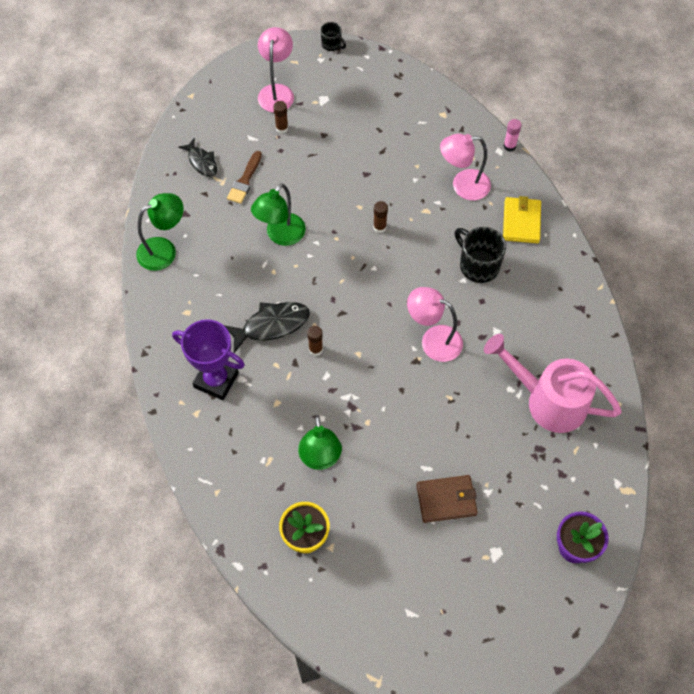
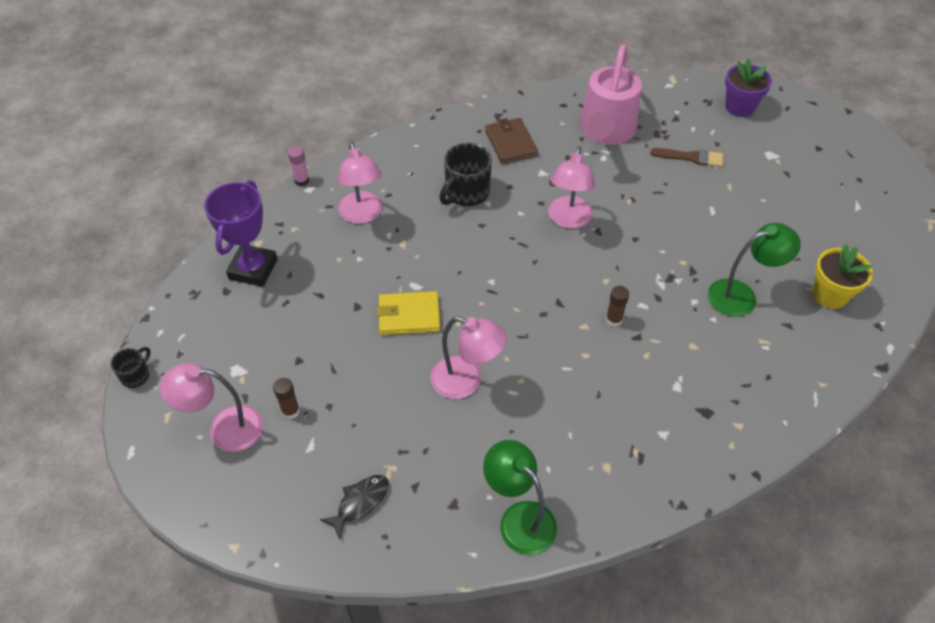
camera: 100 degrees left, 10 degrees down
(216, 380) = (688, 413): purple trophy -> purple trophy (253, 269)
(245, 180) = (385, 440): brown brush -> brown brush (691, 157)
(272, 325) = (596, 368): black fish -> none
(281, 236) = (466, 381): green lamp -> pink lamp
(379, 227) = (434, 283): brown glue stick -> none
(446, 500) = (737, 192): brown wallet -> brown wallet (510, 143)
(521, 222) = (403, 164): yellow wallet -> yellow wallet (409, 315)

